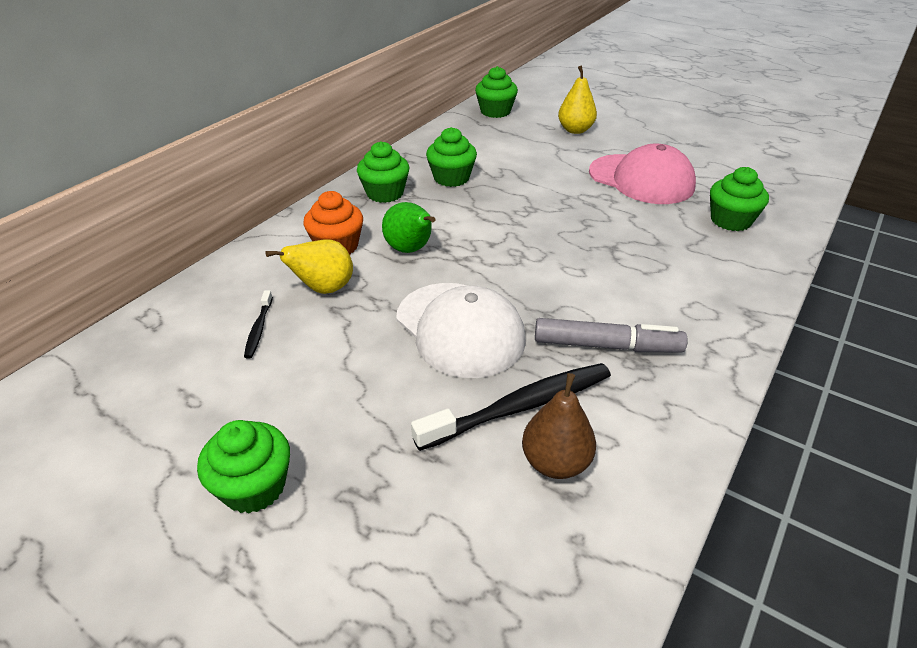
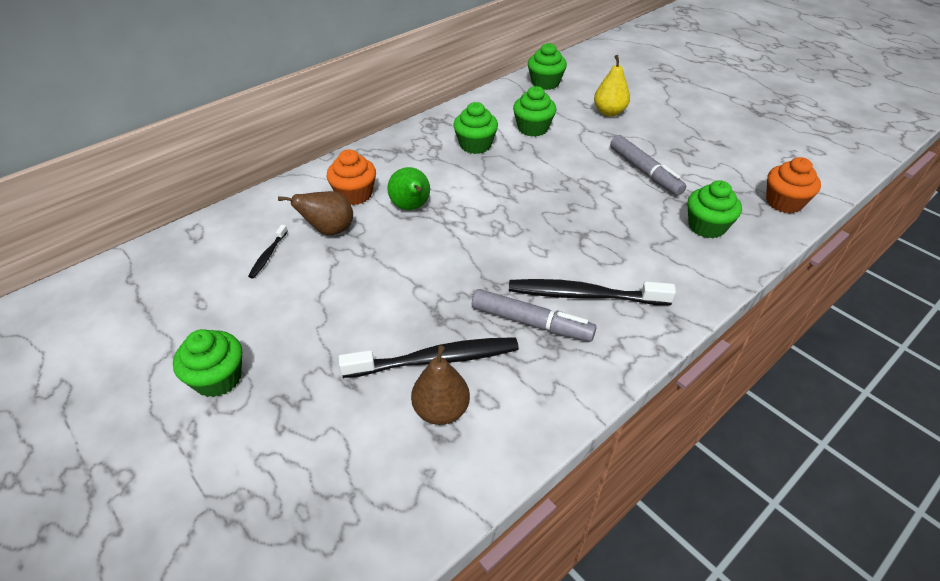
camera: 15 degrees right, 5 degrees up
(324, 289) = (329, 230): yellow pear -> brown pear
(385, 193) = (413, 151): green cupcake -> green cupcake (533, 128)
(460, 329) = (419, 285): white cap -> none
(641, 179) = (644, 172): pink cap -> grey marker
(647, 307) = (584, 295): none -> black toothbrush
(789, 188) = (784, 202): none -> orange cupcake

